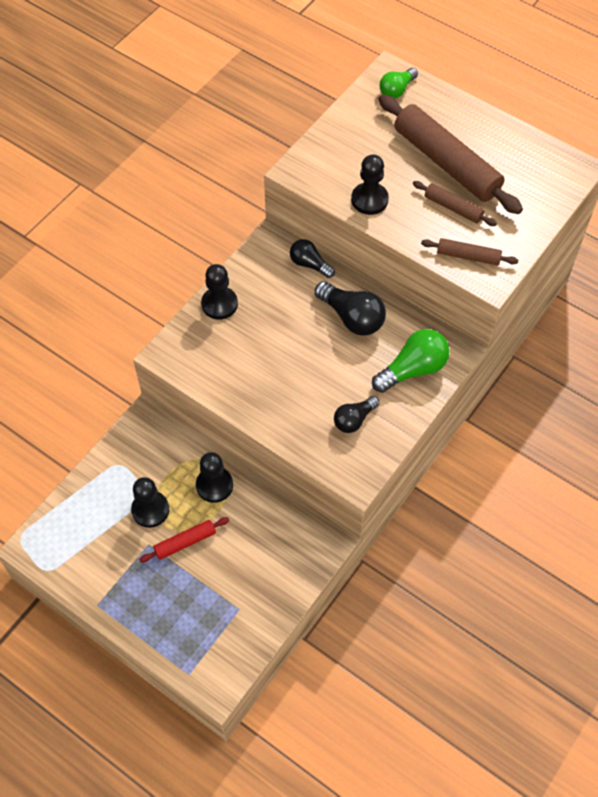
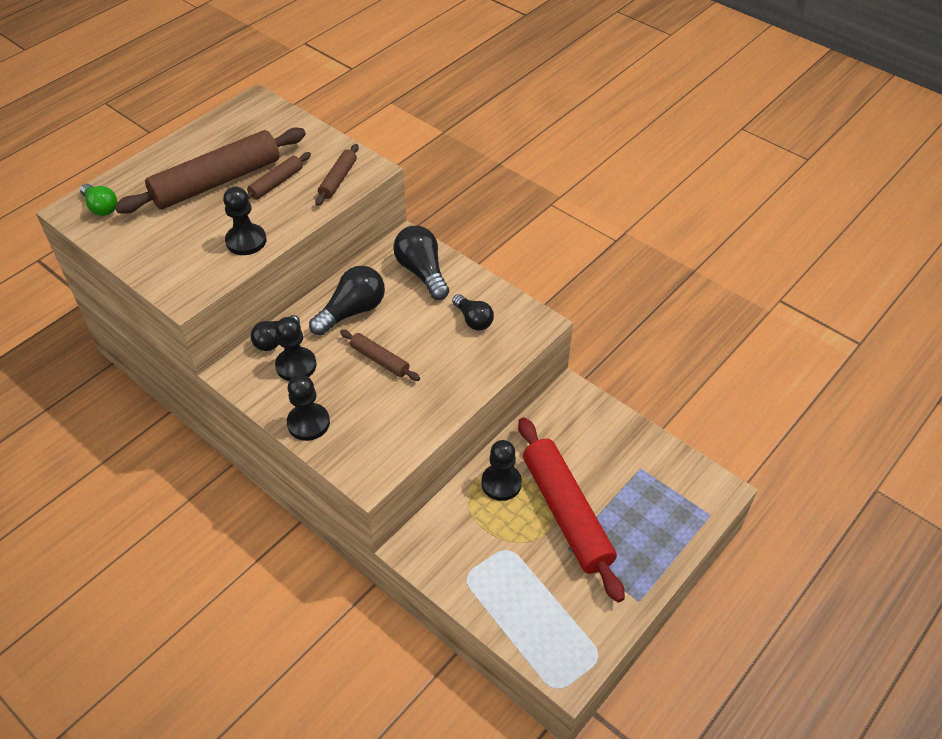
camera: 85 degrees left, 10 degrees down
(150, 510) = (526, 545): black pawn -> black pawn (296, 365)
(185, 542) = (566, 513): red rolling pin -> red rolling pin, size x2.11
(295, 347) = (380, 360): none -> brown rolling pin
(413, 369) = (422, 272): green light bulb -> black light bulb

